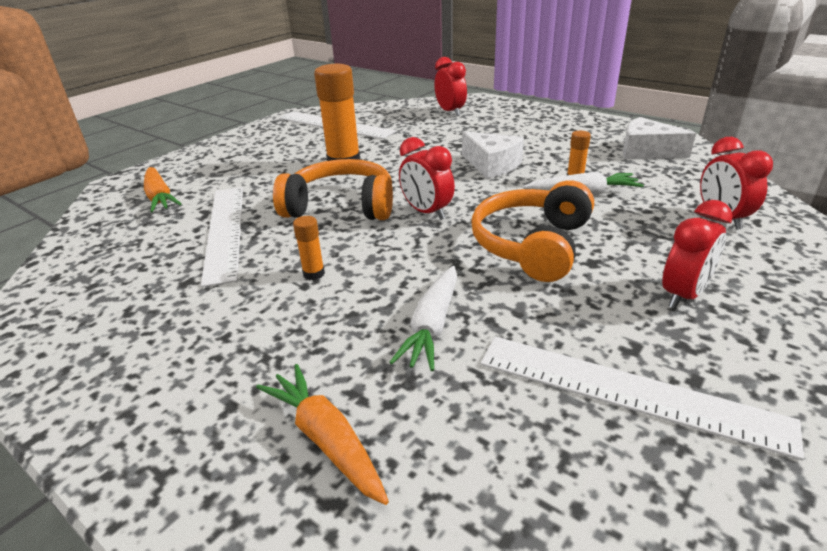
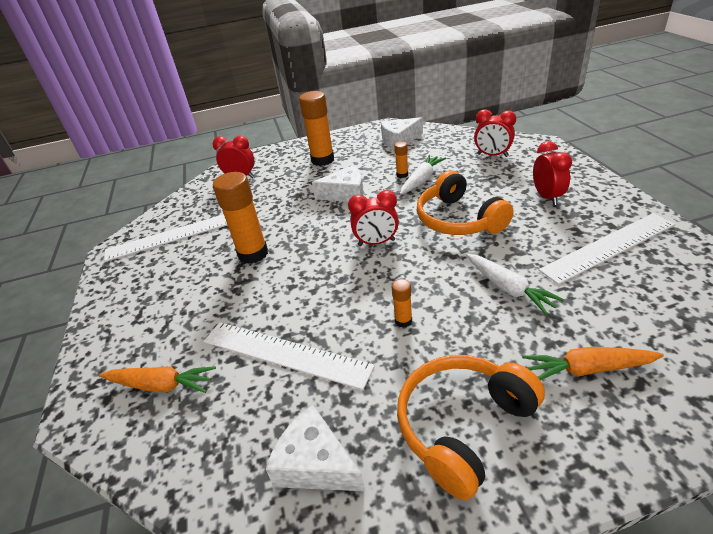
camera: 50 degrees left, 5 degrees up
(104, 296) = (316, 463): none -> white cheese
(341, 206) = (321, 277): orange headphones -> orange headphones (463, 426)
(536, 131) = (322, 160): none -> orange glue stick

